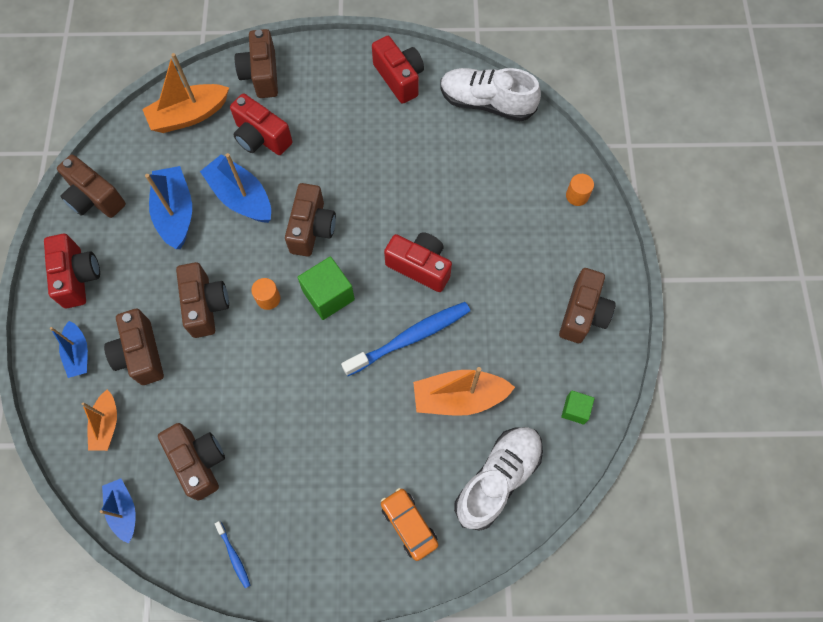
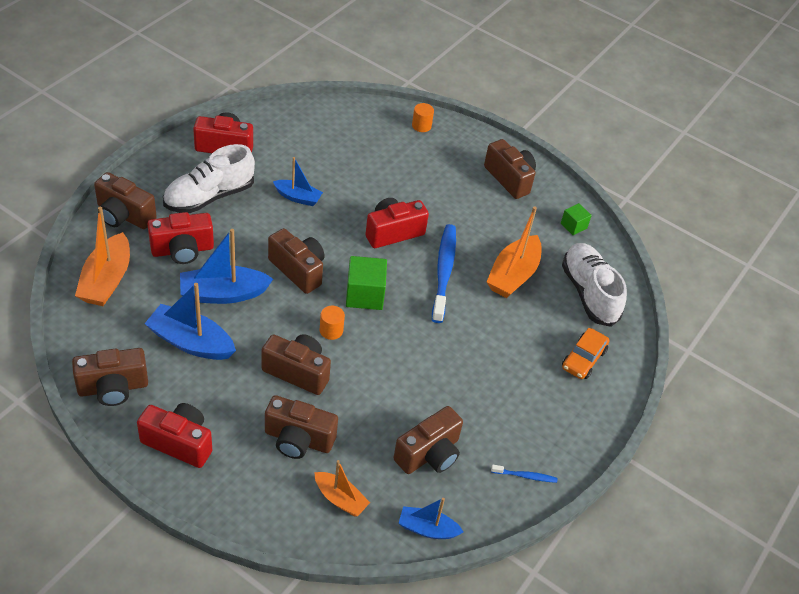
camera: 60 degrees left, 20 degrees down
(78, 353) = (254, 483): blue boat -> blue boat (298, 197)
(199, 462) = (429, 454): brown camera -> brown camera turned 135 degrees clockwise
(409, 525) = (583, 359): orange car -> orange car turned 60 degrees counterclockwise
(486, 103) = (300, 119): white shoe -> white shoe (209, 196)

